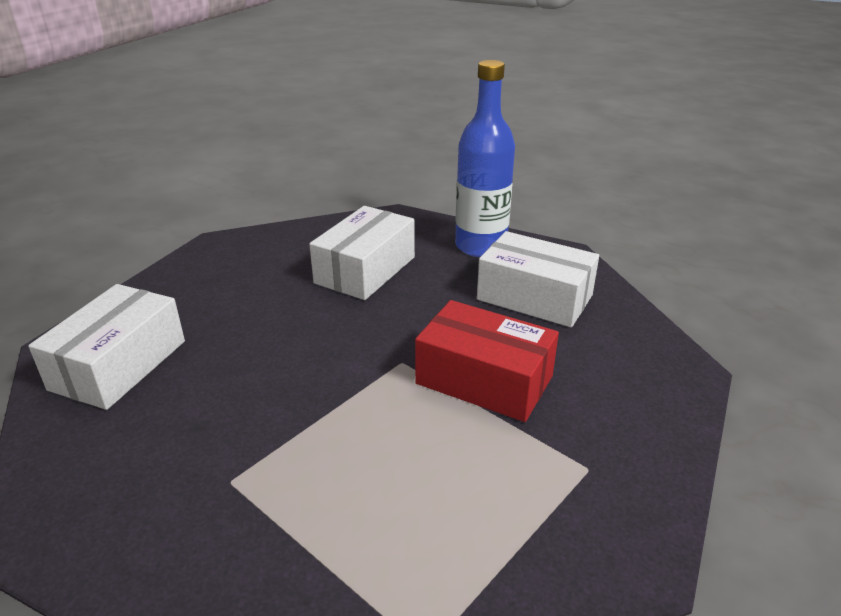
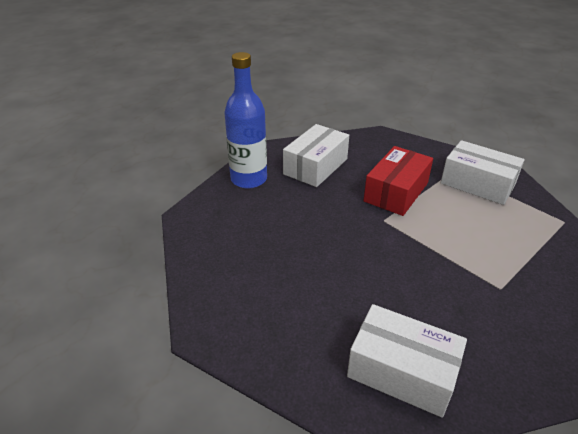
camera: 85 degrees left, 5 degrees up
(365, 270) = (272, 233): white box -> white box (477, 184)

